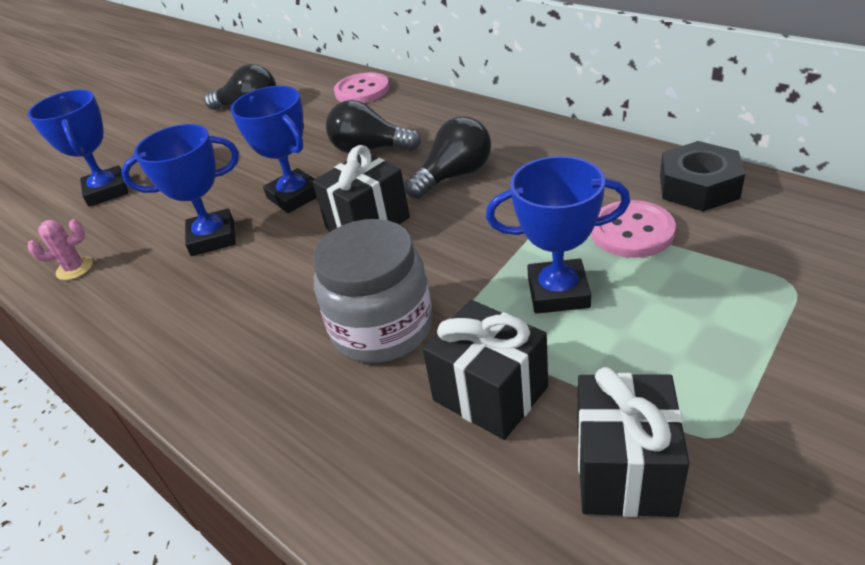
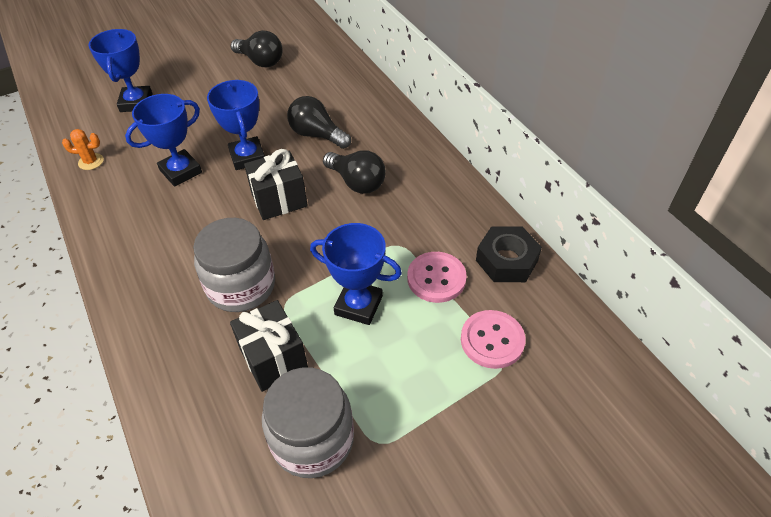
camera: 15 degrees right, 10 degrees up
(74, 268) = (91, 162): pink cactus -> orange cactus
(212, 238) = (181, 171): blue trophy -> blue trophy turned 45 degrees counterclockwise
(362, 91) = (344, 75): pink button -> pink button (492, 340)
(454, 176) = (357, 182): black light bulb -> black light bulb turned 60 degrees clockwise
(625, 470) = (312, 439): black gift -> grey jar

